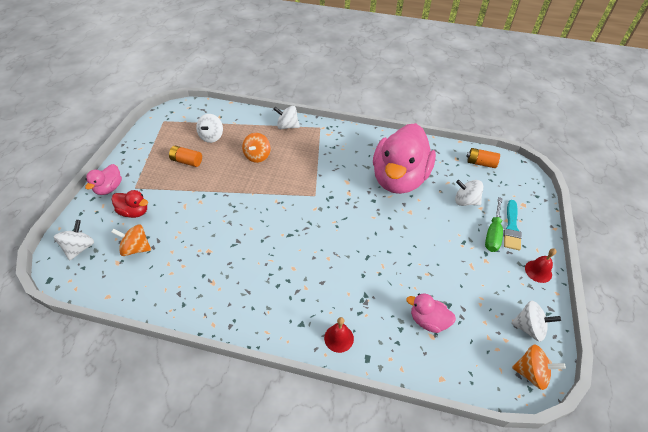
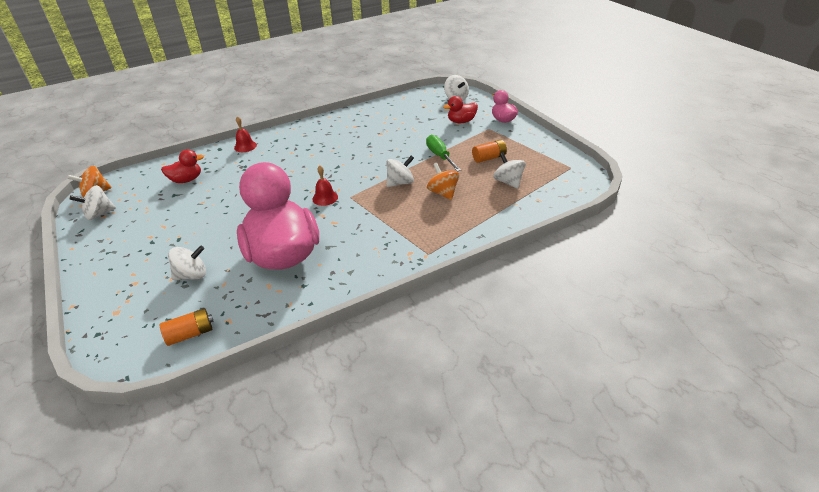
camera: 140 degrees right, 10 degrees down
(136, 248) = (425, 113): orange spinning top -> none
(287, 126) = (462, 233): white spinning top -> white spinning top (400, 183)
(428, 321) = (186, 180): pink duck -> red duck
(493, 233) = (149, 261): green screwdriver -> green screwdriver (440, 156)
(511, 227) = (128, 278): turquoise brush -> none
(538, 271) = (92, 255): red bell -> red bell (325, 198)

